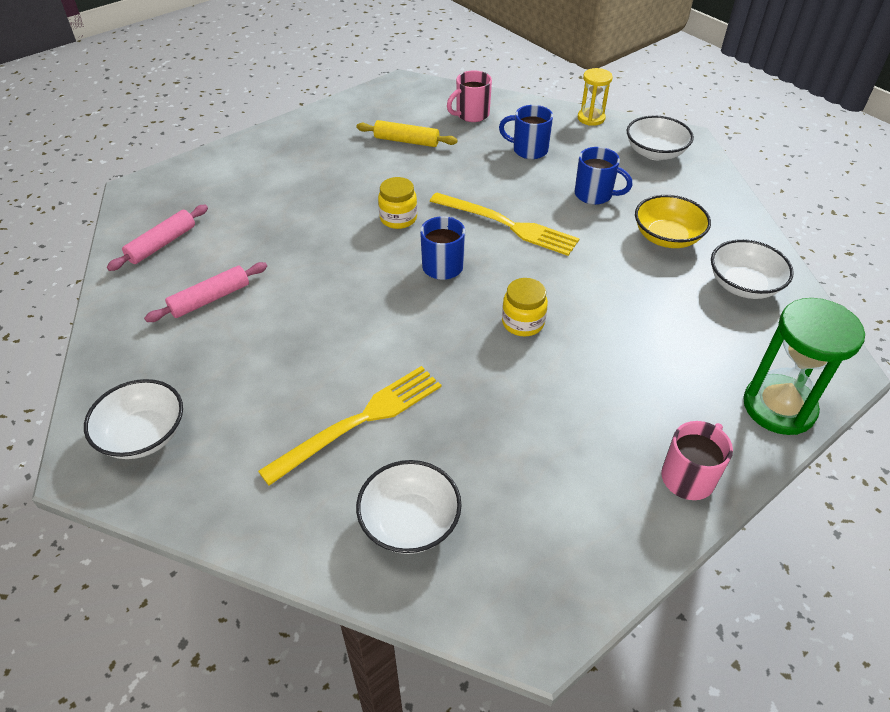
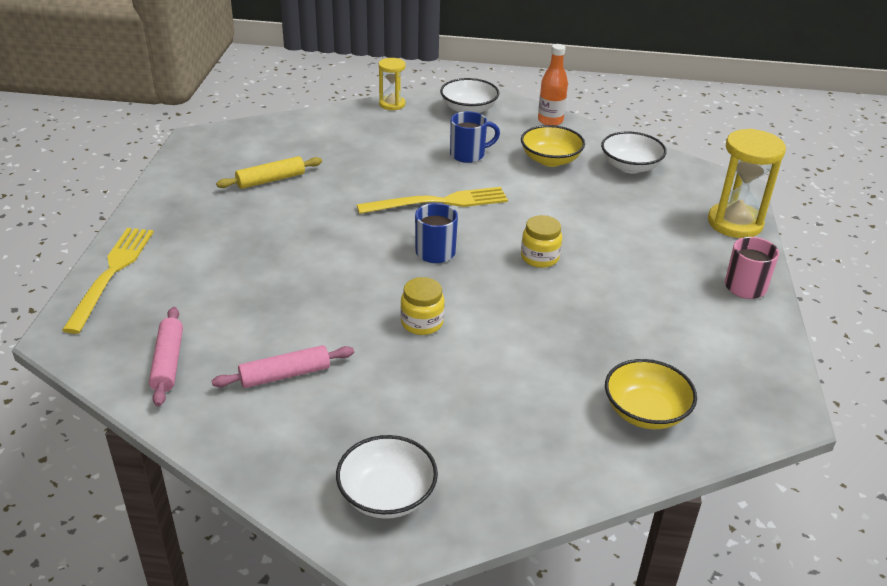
camera: 45 degrees left, 10 degrees down
(210, 299) = (285, 375): pink rolling pin -> pink rolling pin turned 60 degrees clockwise
(360, 421) = (528, 379): yellow fork -> yellow fork (111, 274)
(398, 218) = (351, 237): yellow jar -> yellow jar (422, 323)
(410, 522) = (645, 412): white bowl -> yellow bowl
(471, 115) = (296, 138): pink mug -> none
(528, 150) = (379, 145): blue mug -> none
(723, 199) = (550, 121): none -> orange bottle
(779, 407) = (735, 223): green hourglass -> yellow hourglass

